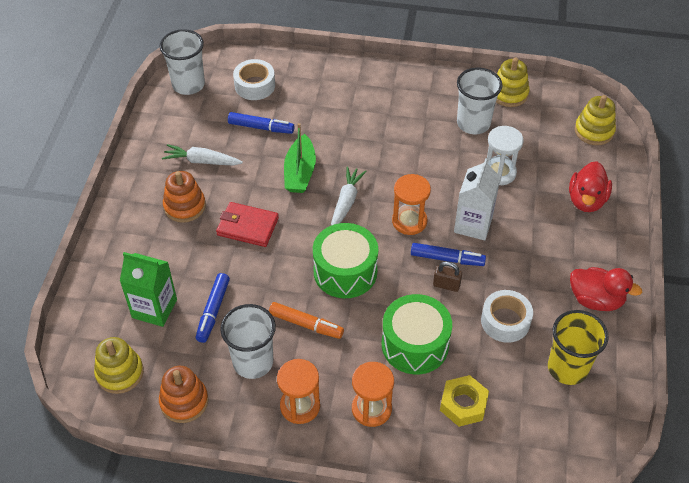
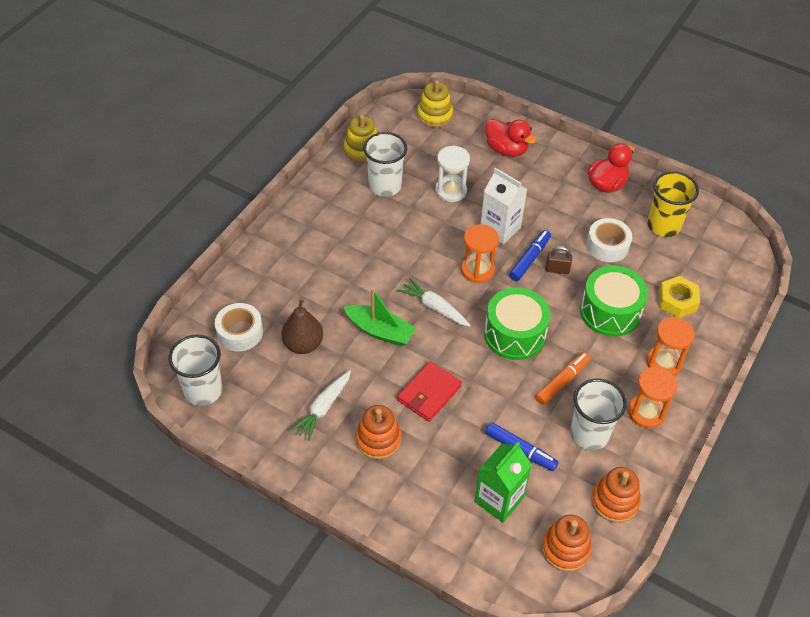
camera: 70 degrees left, 0 degrees up
(120, 373) = (565, 549): yellow stacking toy -> orange stacking toy
(261, 127) = (303, 344): blue marker -> brown pear
(446, 285) = (557, 269): brown padlock -> brown padlock turned 60 degrees clockwise

